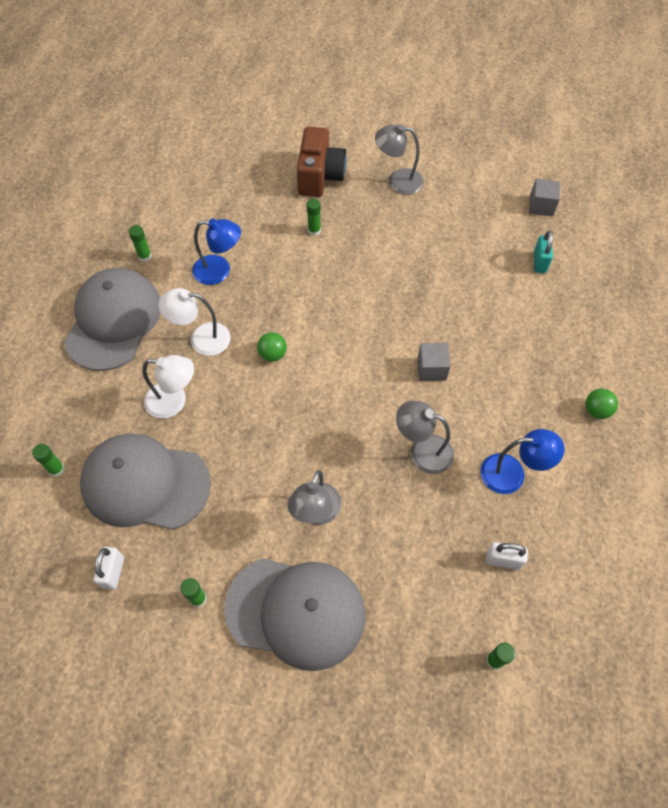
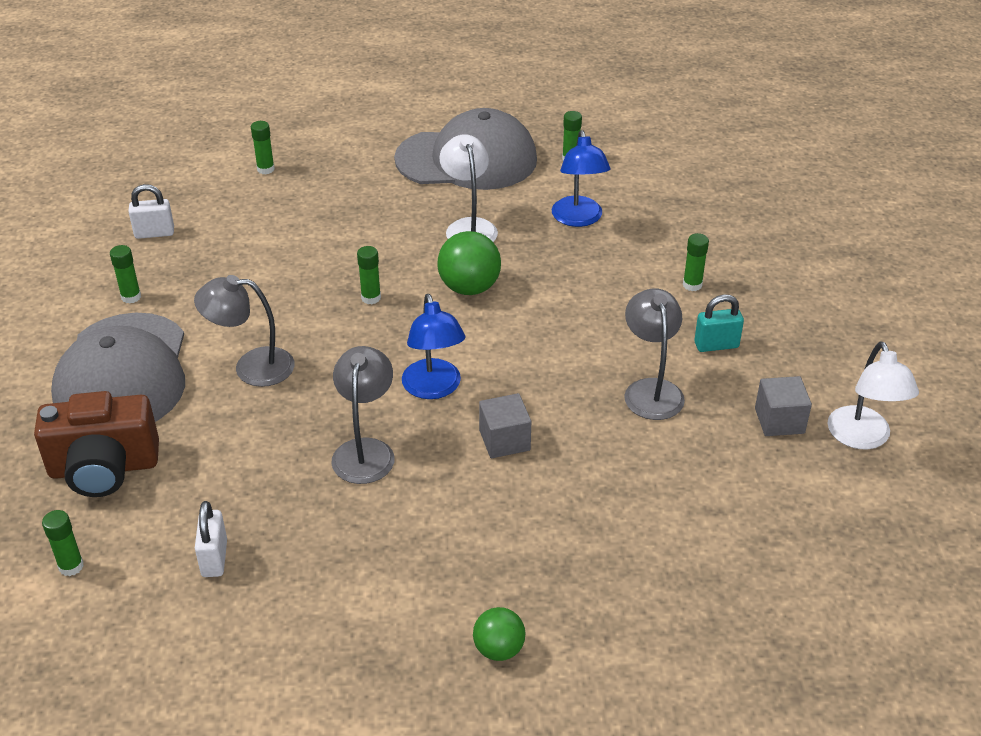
camera: 75 degrees right, 20 degrees down
(145, 483) = (262, 230): grey cap -> none
(174, 401) = (373, 226): white lamp -> white lamp (862, 438)
(262, 419) = (371, 298): none -> green glue stick
(273, 354) = (469, 288): green ball -> green ball, size x1.60
(320, 176) = (796, 272): brown camera -> brown camera (104, 468)
(398, 181) = (842, 351): grey lamp -> grey lamp (651, 390)
(512, 474) = (354, 553): blue lamp -> blue lamp (434, 388)
(539, 262) = (773, 543): turquoise padlock -> turquoise padlock (716, 345)
(541, 206) = (904, 532): grey cube -> grey cube (779, 421)

